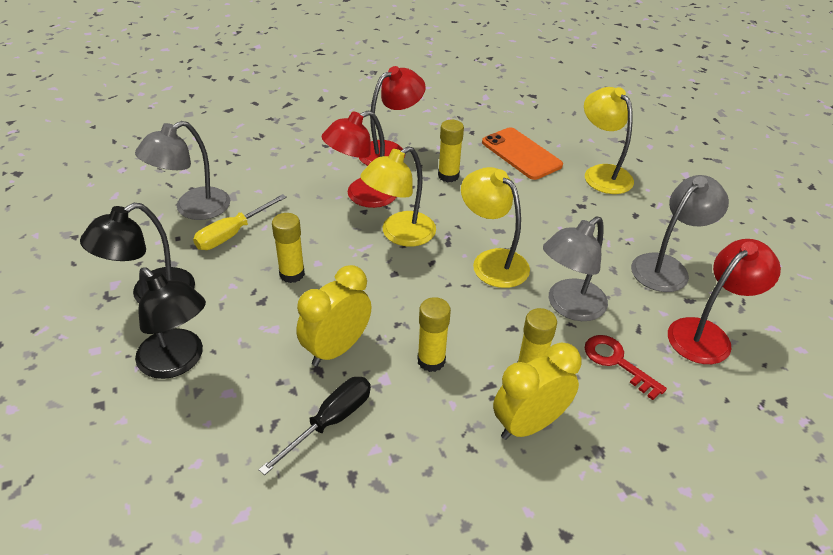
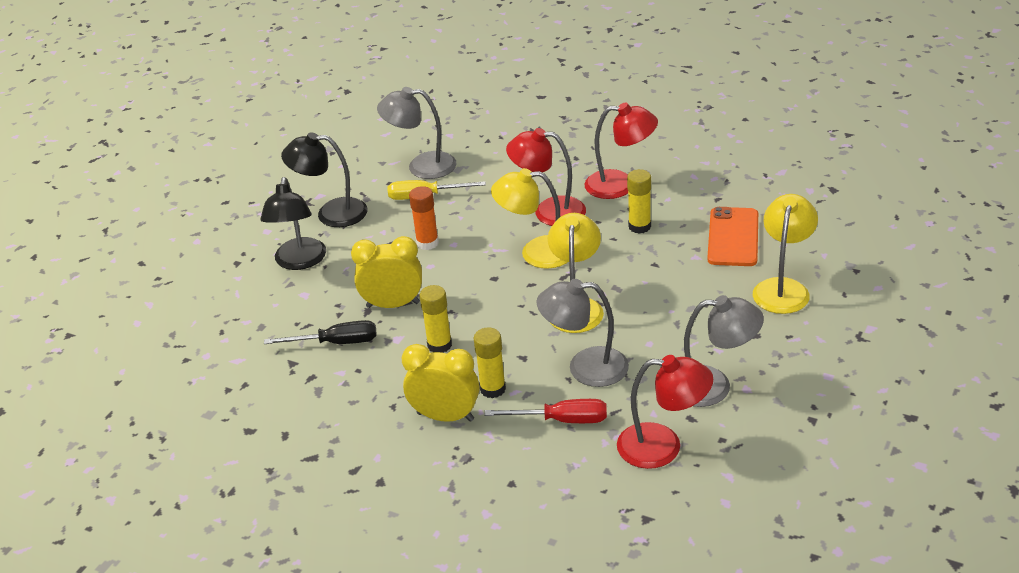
camera: 50 degrees right, 5 degrees down
(292, 274) = (427, 243): yellow glue stick -> orange glue stick
(616, 362) = (562, 420): red key -> red screwdriver

